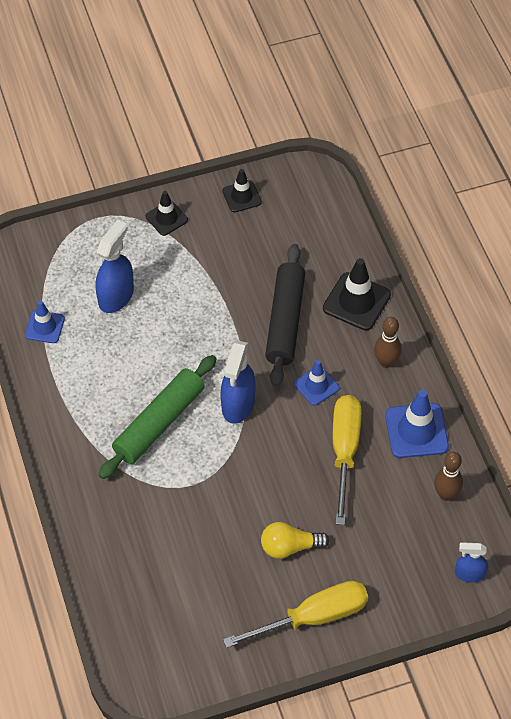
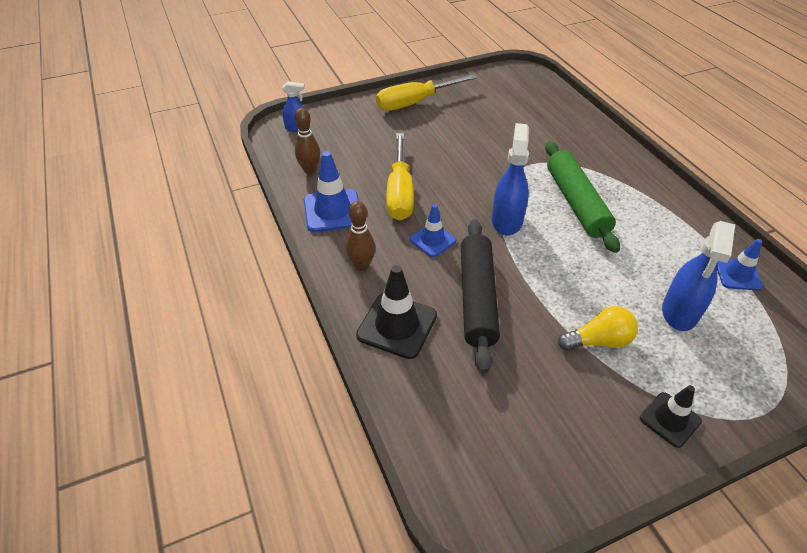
camera: 175 degrees right, 10 degrees down
(159, 423) = (576, 202): green rolling pin -> green rolling pin turned 45 degrees counterclockwise
(241, 196) = (577, 465): black traffic cone -> none
(290, 547) = (438, 134): yellow light bulb -> yellow light bulb (598, 341)

